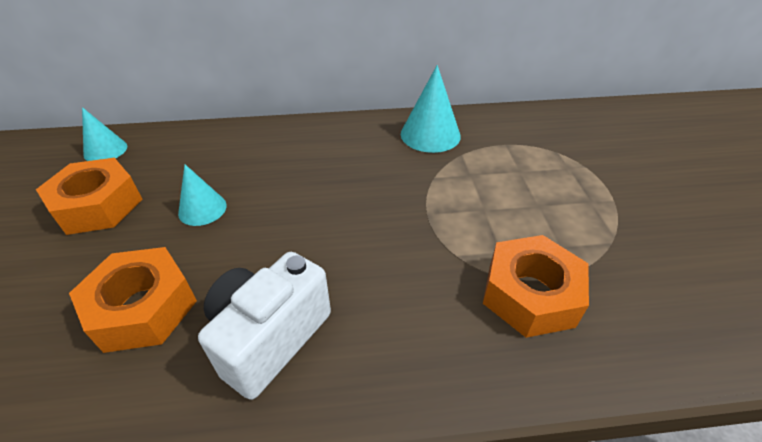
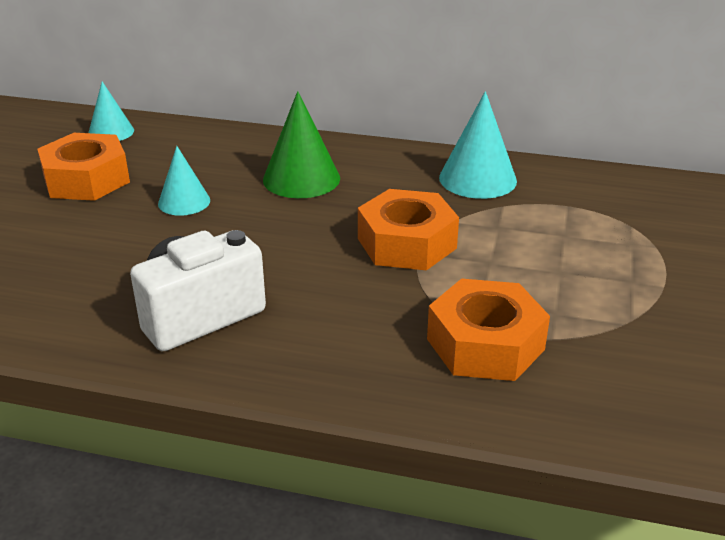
camera: 20 degrees right, 10 degrees down
(143, 308) = (96, 268): orange nut -> orange nut (407, 243)
(295, 163) = (301, 178): none -> green cone

